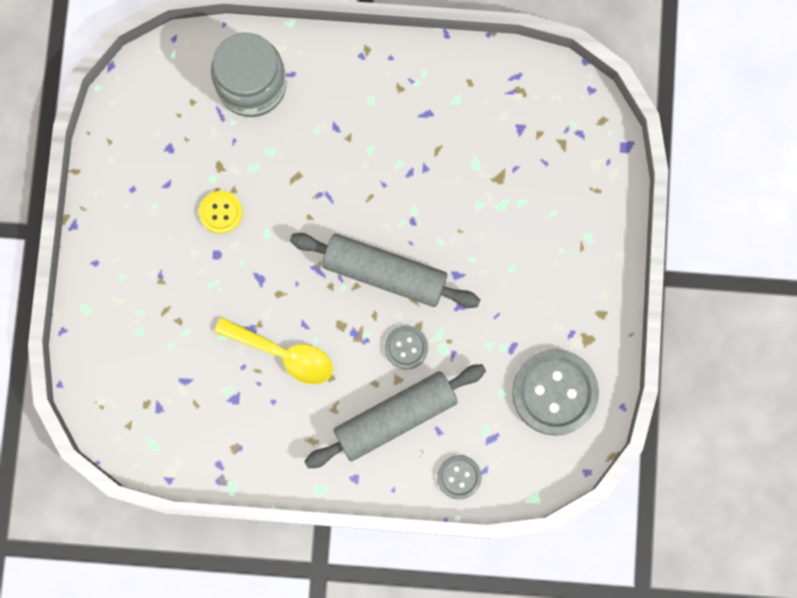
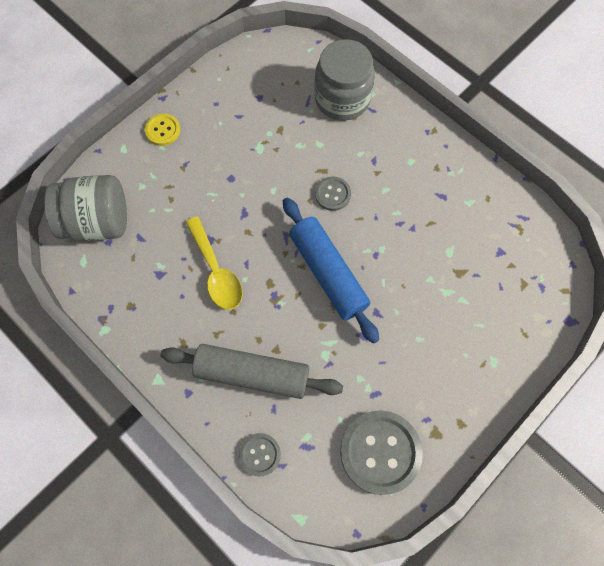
camera: 40 degrees right, 10 degrees down
(131, 398) = (98, 222): none -> grey jar
(221, 212) = (256, 156): yellow button -> yellow button (163, 130)
(384, 273) = (328, 273): grey rolling pin -> blue rolling pin
(406, 347) = (300, 333): grey button -> grey button (332, 194)

